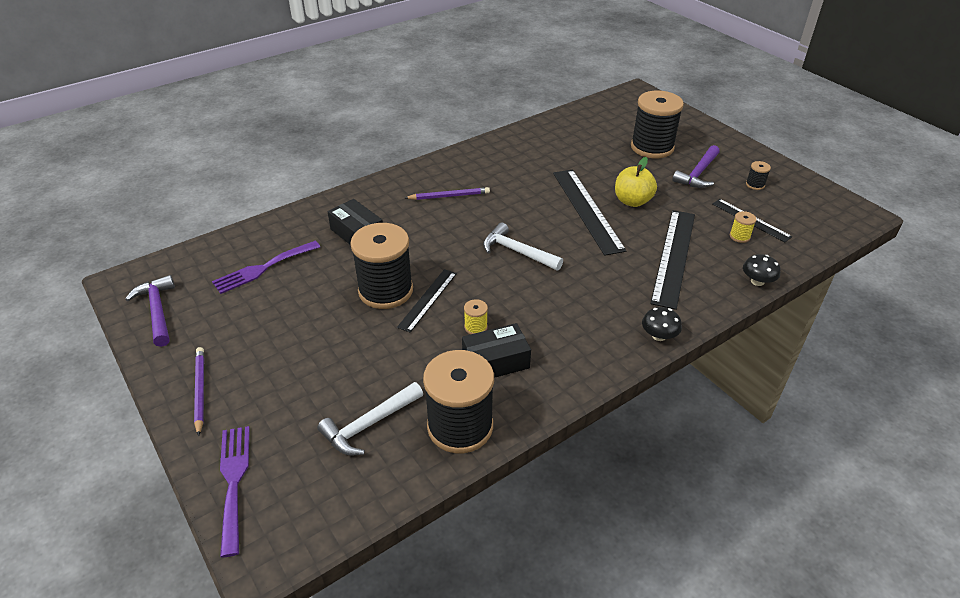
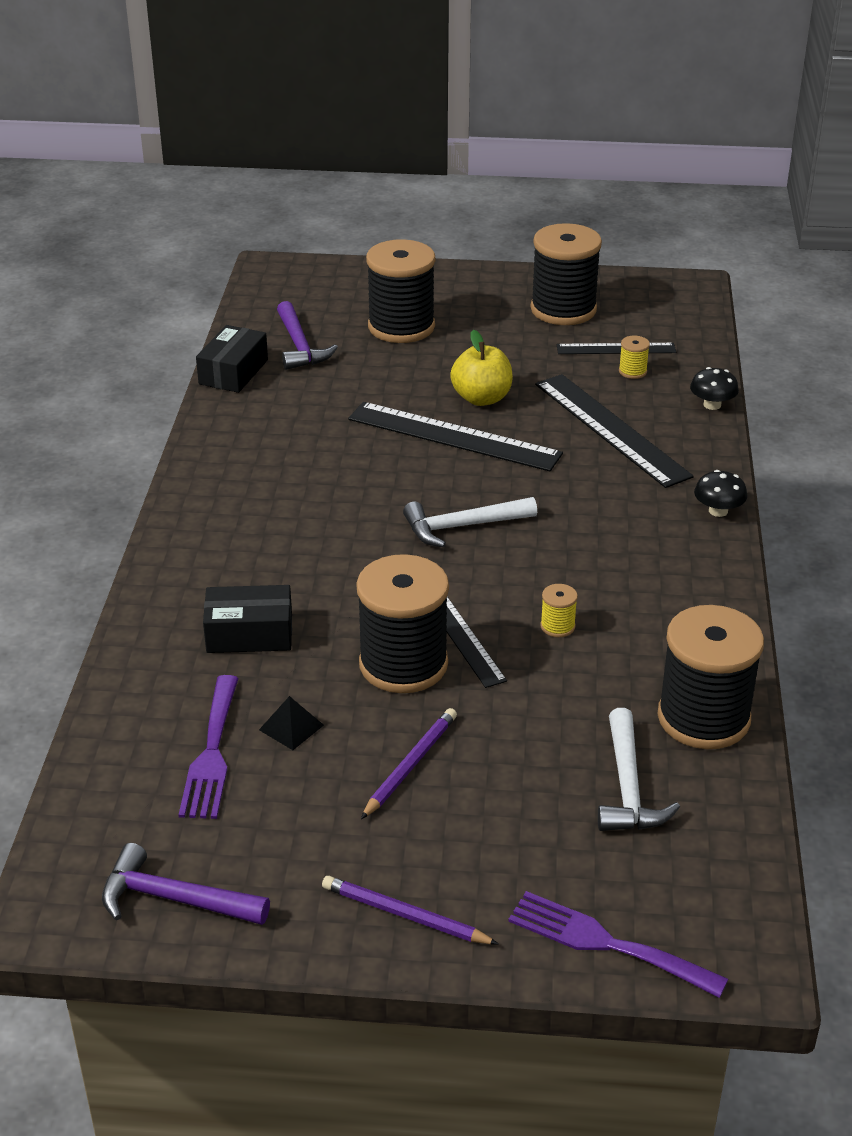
camera: 50 degrees left, 5 degrees down
(303, 281) = (291, 727): none -> black pyramid
(449, 196) = (278, 520): purple pencil -> purple pencil (410, 765)
(495, 361) = (631, 641): black box -> black box (233, 372)
(698, 174) = (494, 330): purple hammer -> purple hammer (300, 346)
(755, 185) = (563, 309): black spool -> black spool, size x2.48

